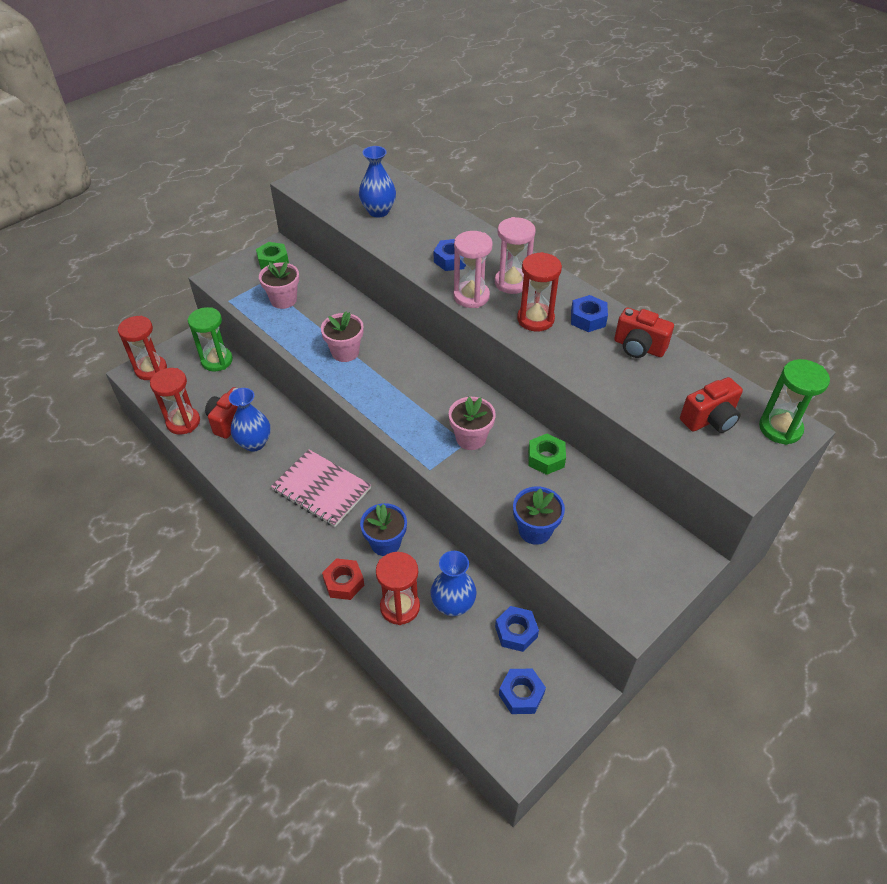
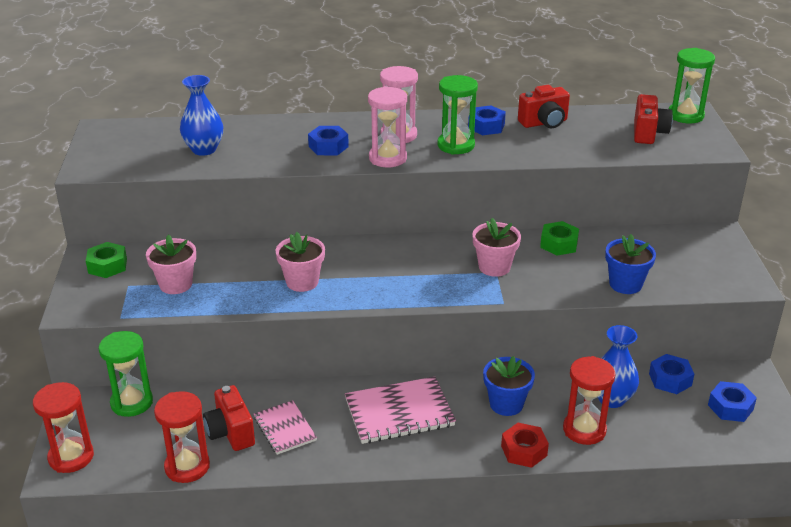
camera: 50 degrees left, 15 degrees down
(254, 443) = (284, 429): blue vase -> pink notebook
(535, 319) = (456, 145): red hourglass -> green hourglass

